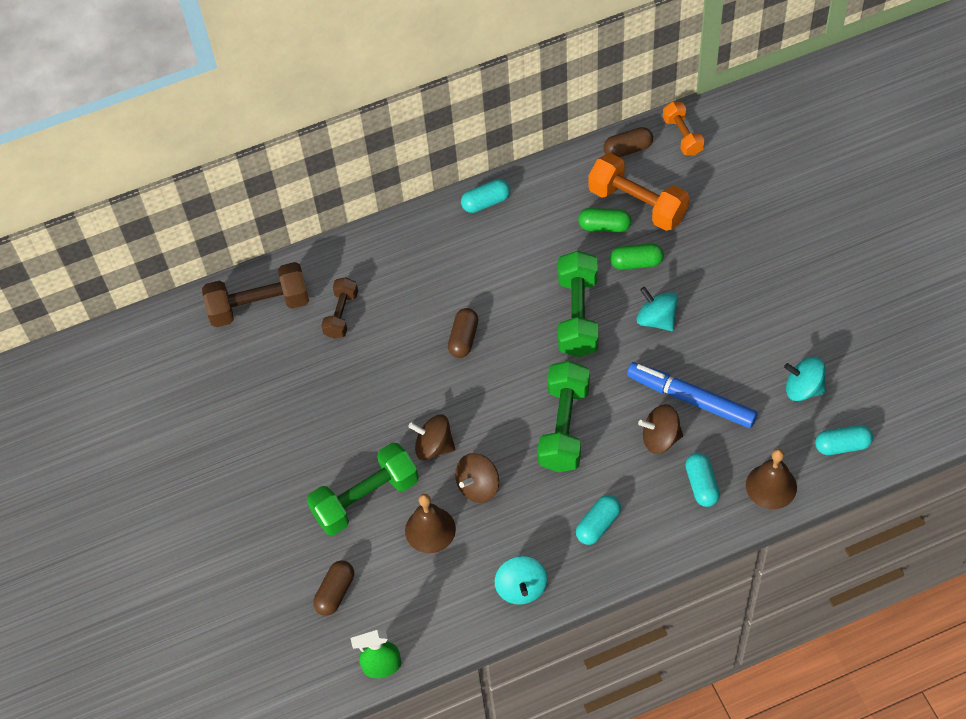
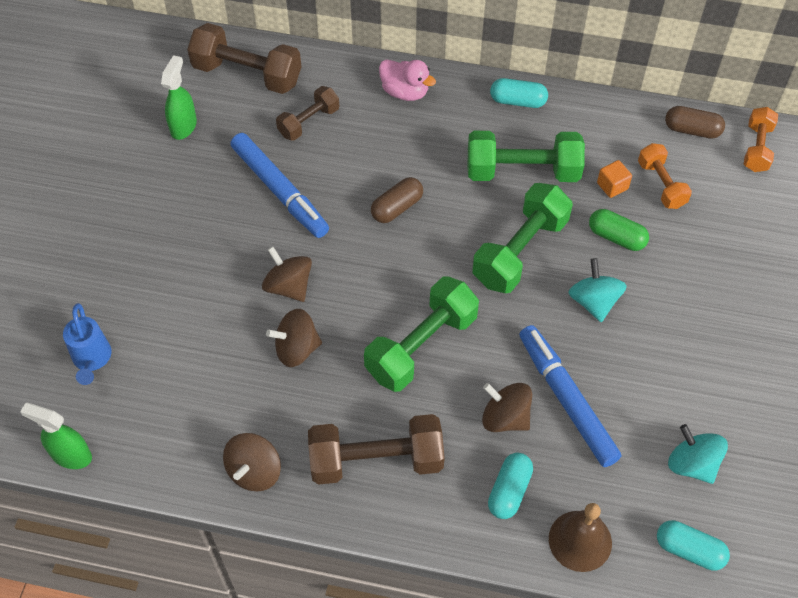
camera: 30 degrees right, 0 degrees up
(245, 378) = (183, 126): none -> green spray bottle
(335, 592) = (92, 360): brown capsule -> blue watering can
(365, 381) = (280, 191): none -> blue marker
(365, 499) = (190, 294): green dumbbell -> green dumbbell (522, 171)
(395, 246) = (405, 92): none -> pink duck
(430, 529) = (221, 359): brown bell -> none
(521, 588) = (254, 471): turquoise spinning top -> brown spinning top
(598, 525) = (376, 460): turquoise capsule -> brown dumbbell
(604, 226) = (612, 186): green capsule -> orange cube
(637, 204) = (661, 184): orange dumbbell -> orange dumbbell, size x0.59

